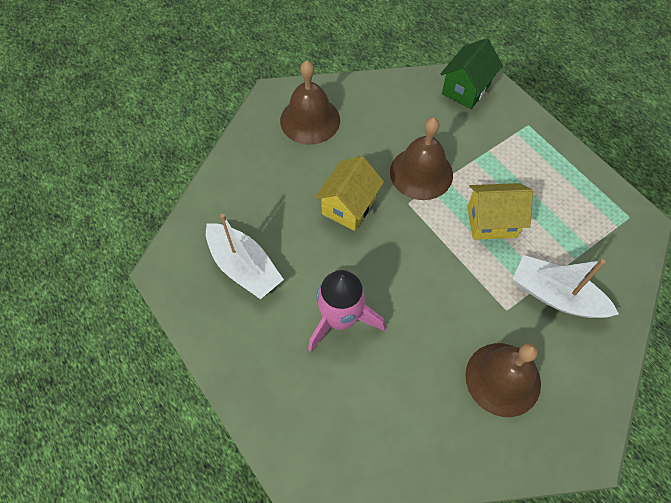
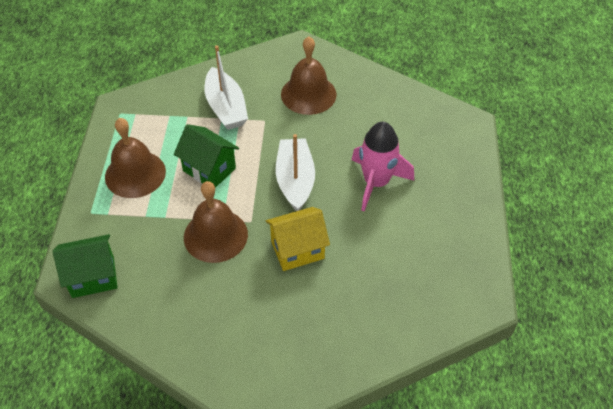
camera: 140 degrees left, 10 degrees down
(244, 267) = (418, 260): white boat -> white boat (295, 180)
(310, 120) = (254, 350): brown bell -> brown bell (135, 174)
(491, 222) = (209, 169): yellow house -> green house

